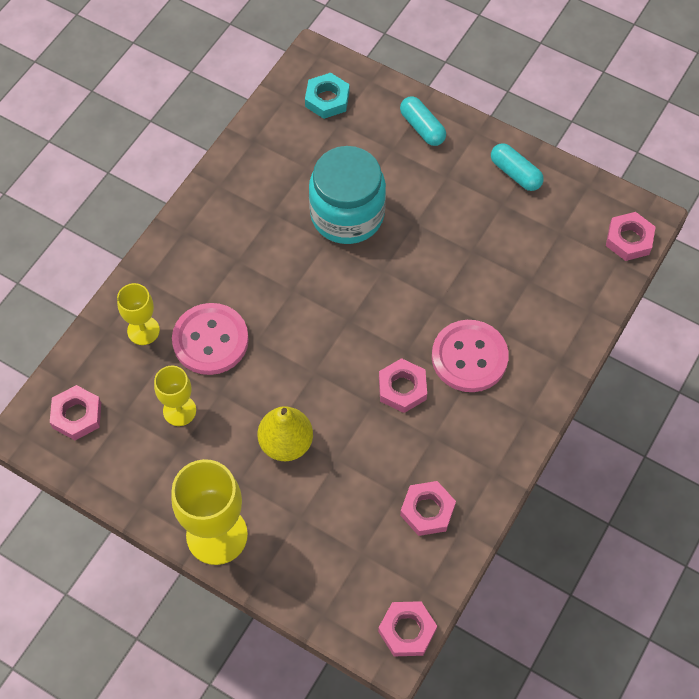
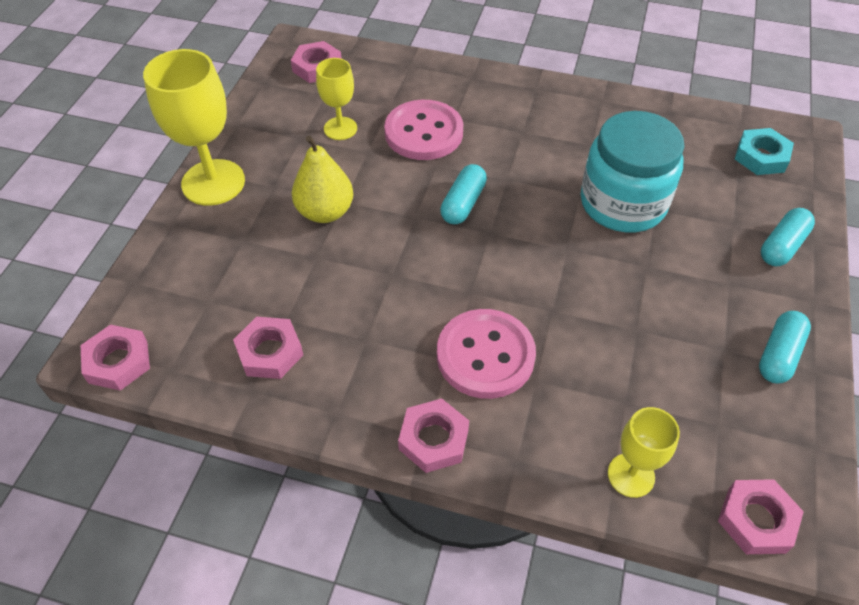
camera: 75 degrees right, 10 degrees down
(143, 330) = (417, 87): yellow goblet -> yellow goblet (631, 475)
(310, 331) = (463, 203): none -> turquoise capsule
(402, 388) = (421, 297): pink nut -> pink nut (433, 439)

